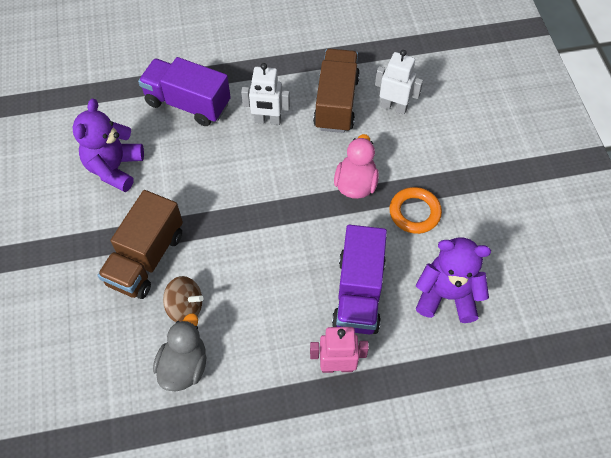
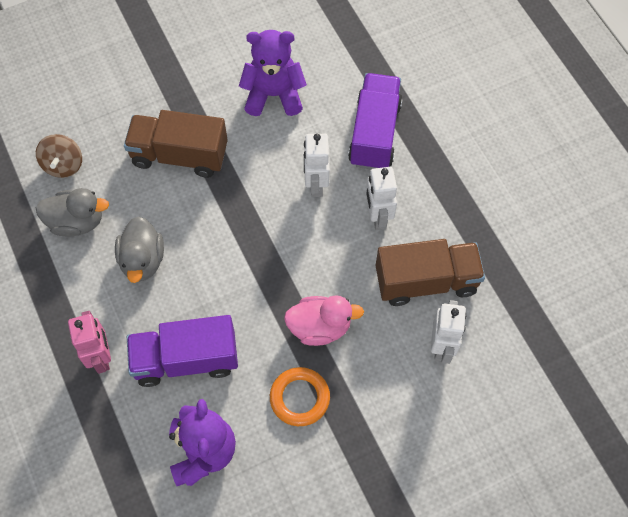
camera: 75 degrees right, 5 degrees up
(185, 307) = (136, 204): brown spinning top -> brown spinning top (63, 165)
(220, 156) = (316, 184): none -> white robot
(247, 312) = (142, 260): none -> grey duck

